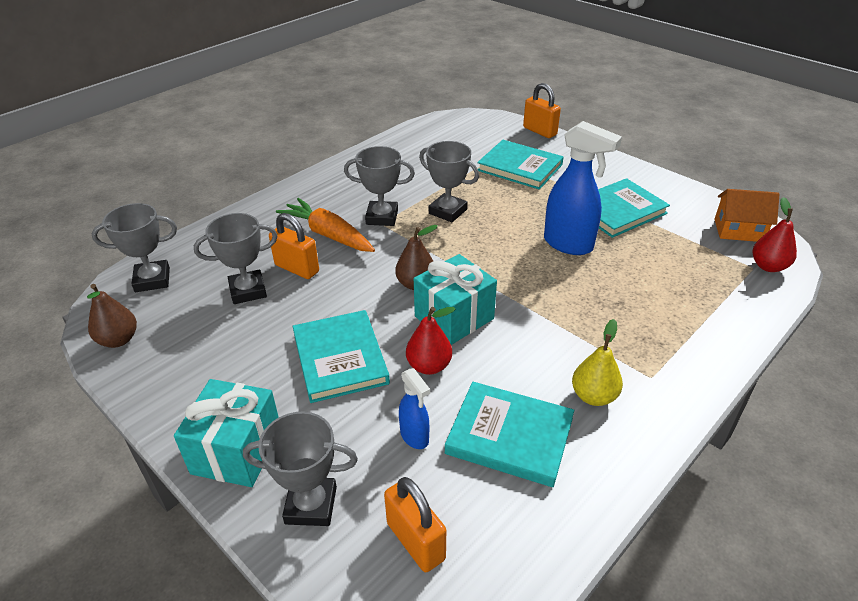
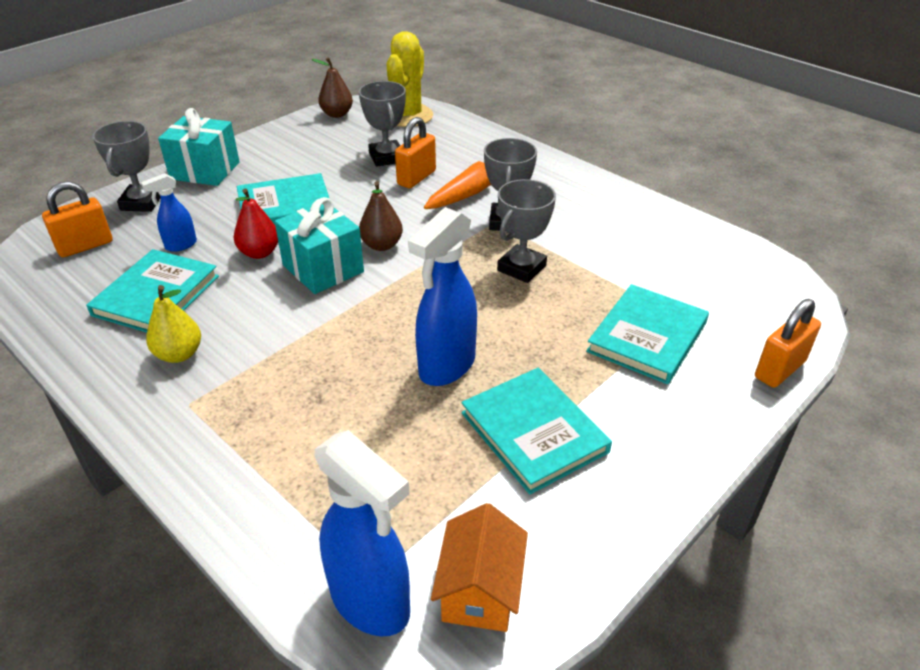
camera: 90 degrees right, 0 degrees up
(152, 280) = (408, 116): grey trophy -> yellow cactus
(768, 266) = (371, 602): red pear -> blue spray bottle

